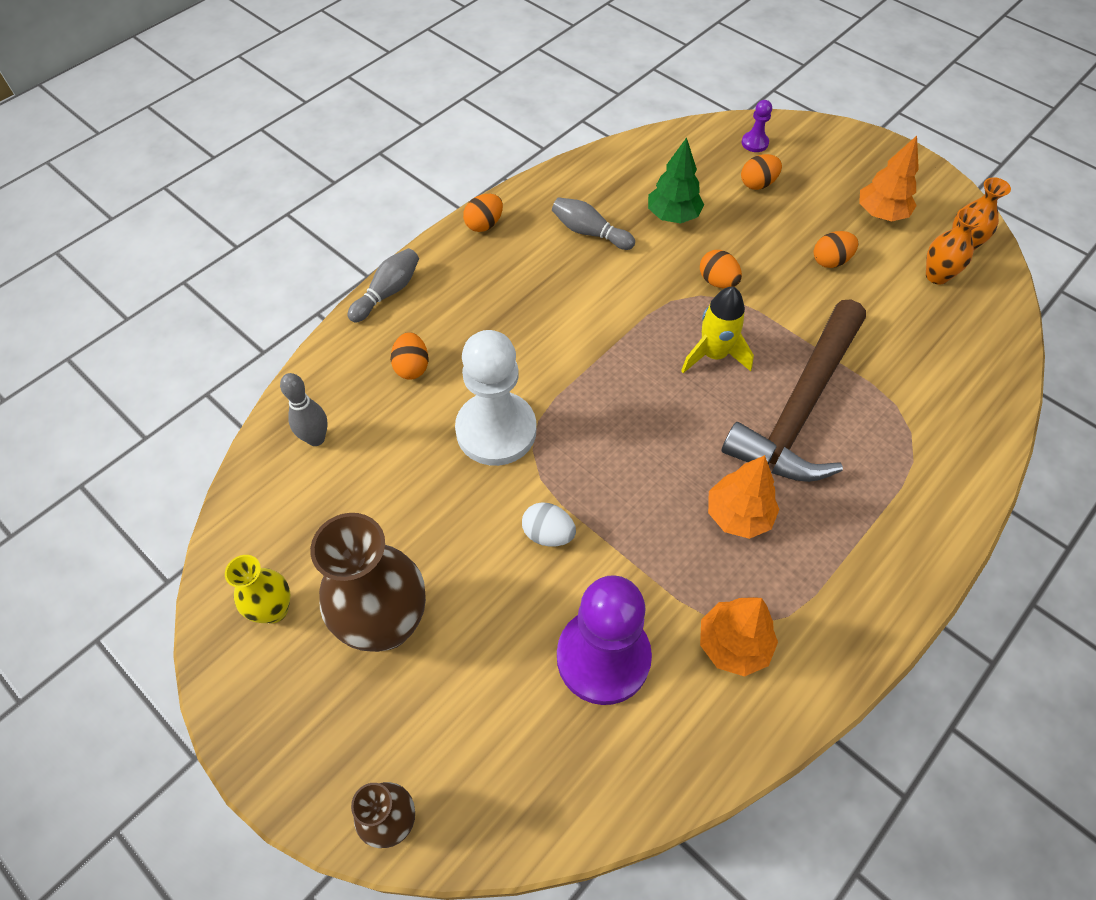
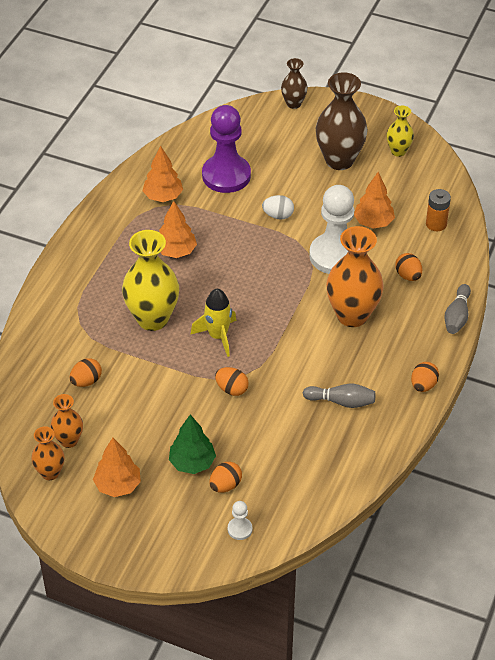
camera: 160 degrees right, 10 degrees down
(316, 438) = (436, 224): grey bowling pin -> orange battery
(406, 471) = (373, 222): none -> orange tree
(520, 332) = (352, 315): none -> orange vase
(673, 216) = (284, 434): green tree -> green tree (192, 463)
(754, 143) = (240, 529): purple pawn -> white pawn
(800, 407) = (152, 319): brown hammer -> yellow vase
(830, 261) = (151, 430): orange egg -> orange egg (86, 381)

